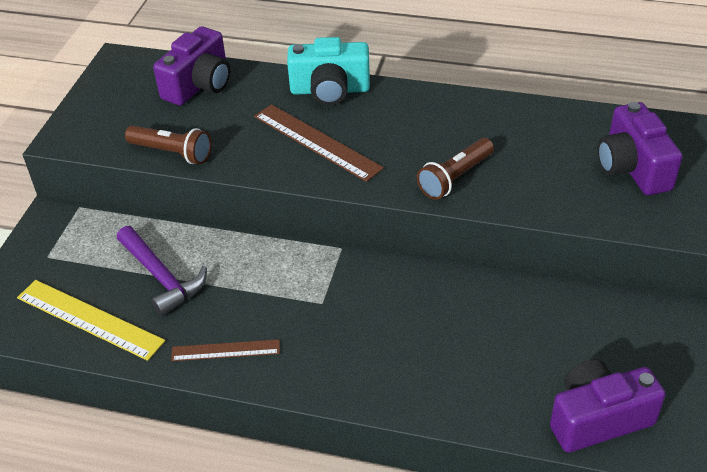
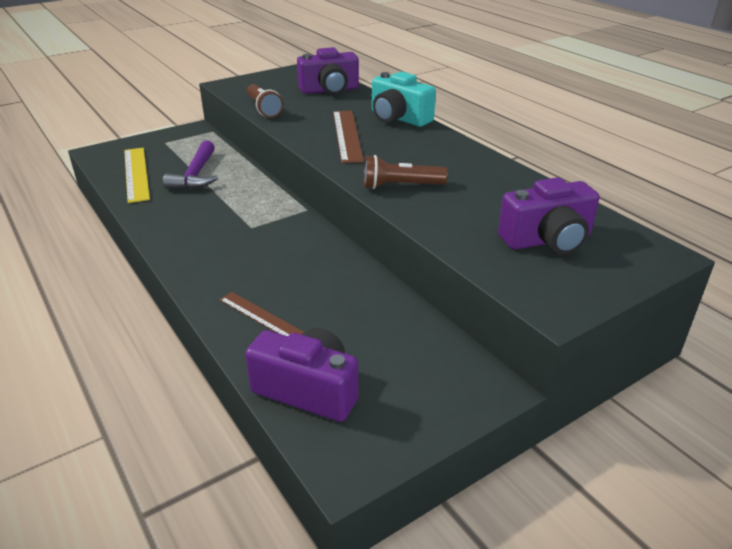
camera: 40 degrees right, 10 degrees down
(225, 350) = (167, 219): brown ruler -> brown ruler (260, 316)
(632, 168) = (547, 240): purple camera -> purple camera turned 135 degrees counterclockwise

